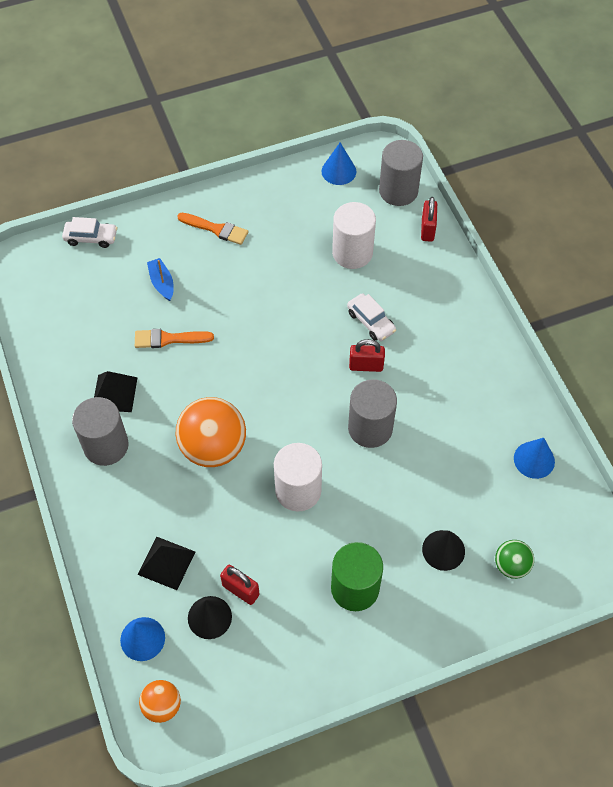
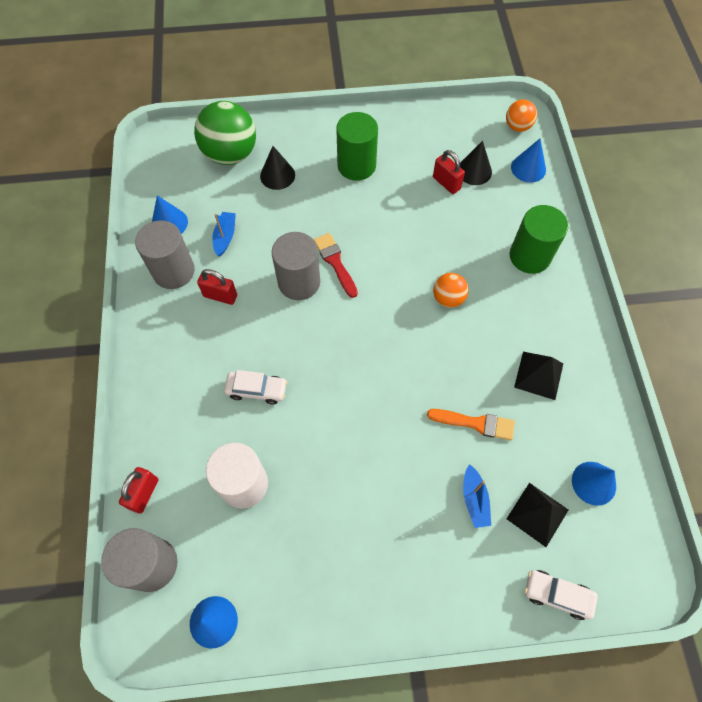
camera: 165 degrees left, 5 degrees up
(62, 316) = (593, 483): none -> blue cone
(106, 446) = (550, 324): grey cylinder -> grey cylinder (173, 271)
(132, 516) = (529, 256): none -> green cylinder
(166, 563) = (503, 215): black pyramid -> black pyramid (537, 514)
(213, 447) = (448, 298): orange ball -> orange ball, size x0.52
(216, 229) = (396, 565): orange brush -> none
(298, 490) = (380, 244): white cylinder -> none
(340, 458) = (335, 262): none -> red brush
(366, 366) = (280, 343): red padlock -> red padlock (220, 296)
(371, 322) = (256, 390): white car -> white car turned 120 degrees clockwise
(467, 458) = (225, 237): none -> blue boat
(511, 565) = (230, 154): green ball -> green ball, size x1.91

